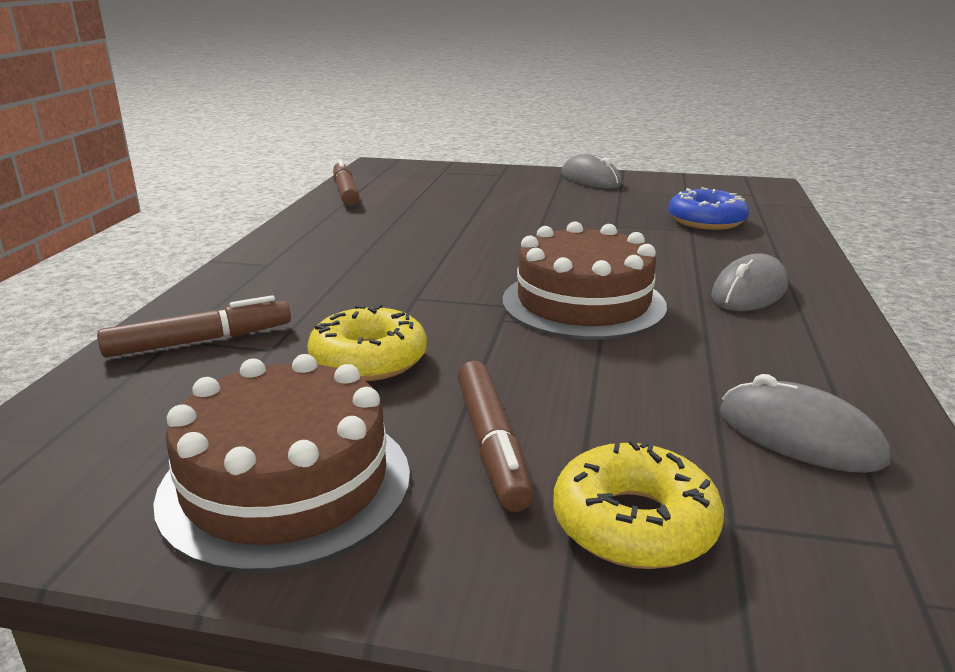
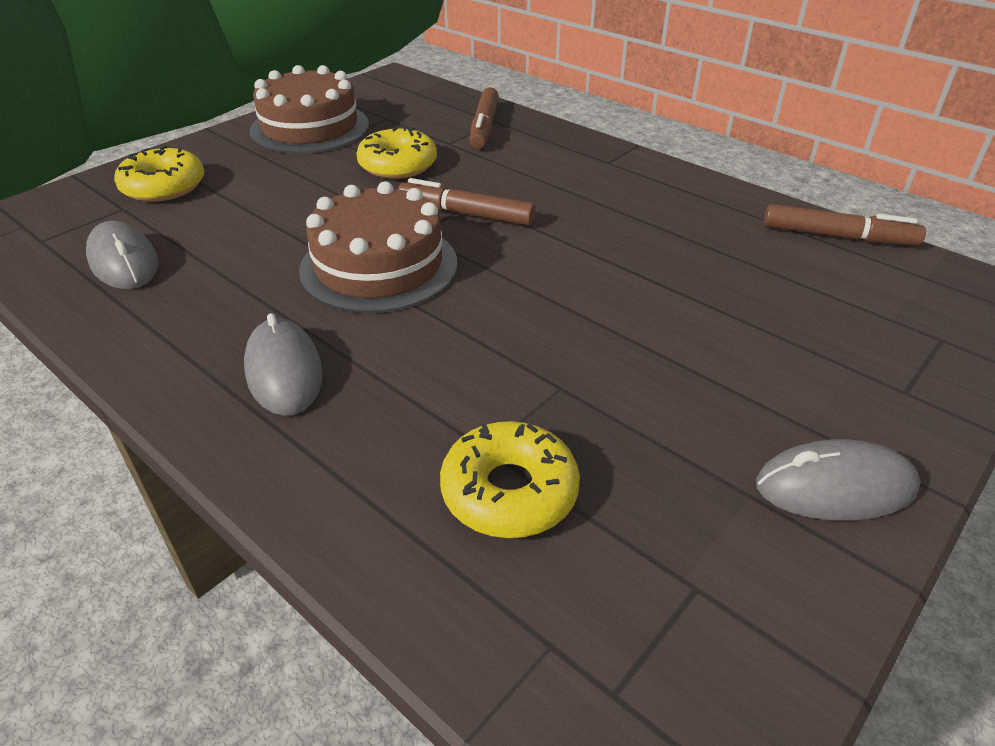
camera: 120 degrees right, 15 degrees up
(492, 444) = (265, 174): brown marker -> brown marker (466, 214)
(706, 221) = (509, 491): blue donut -> yellow donut
(799, 436) = (123, 261): grey mouse -> grey mouse turned 75 degrees clockwise

